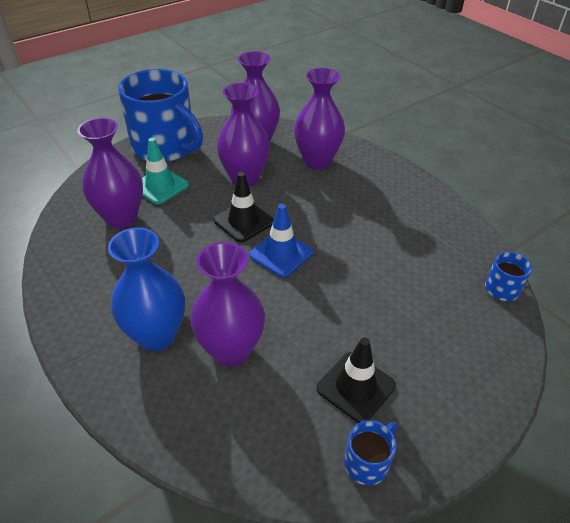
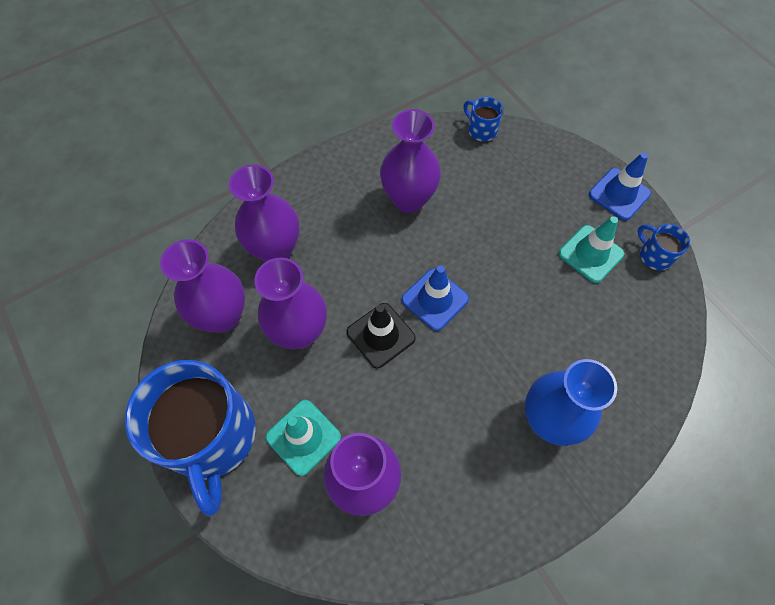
camera: 85 degrees left, 20 degrees up
(165, 147) = (212, 437): blue mug -> blue mug turned 120 degrees clockwise
(231, 350) = (561, 349): purple vase -> purple vase (408, 200)
(355, 387) = (590, 254): black traffic cone -> turquoise traffic cone
(457, 428) = (619, 194): none -> blue traffic cone

